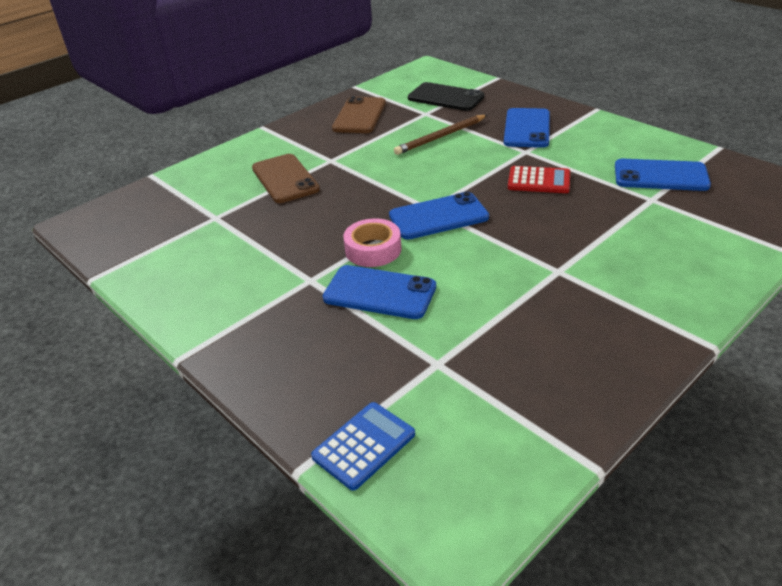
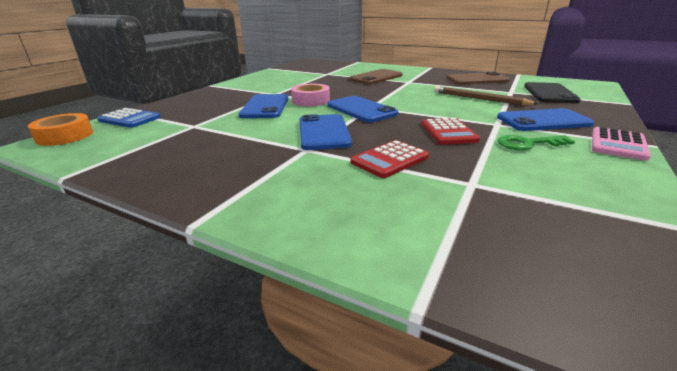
camera: 70 degrees right, 10 degrees down
(426, 517) = (65, 136): none -> orange tape
(580, 153) = (528, 144): none -> green key
(592, 120) = (617, 144): none -> pink calculator
(598, 226) = (389, 159): none -> red calculator
(660, 176) = (537, 187): blue phone -> blue phone (323, 132)

